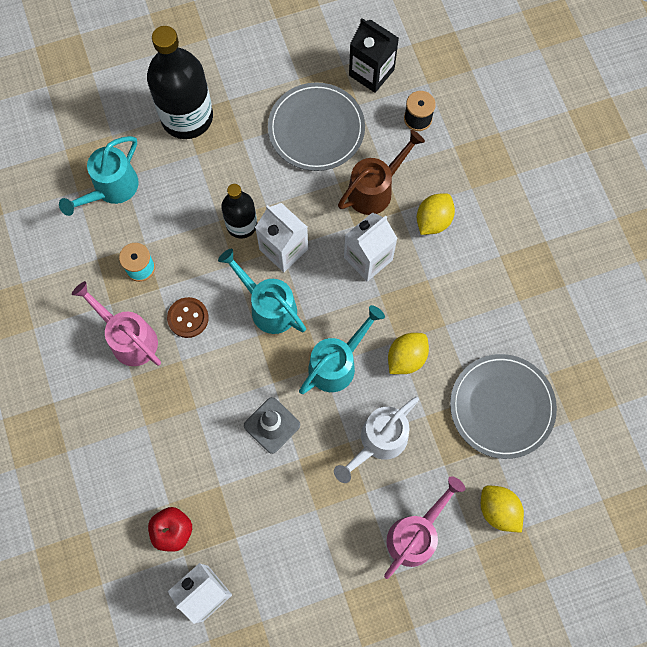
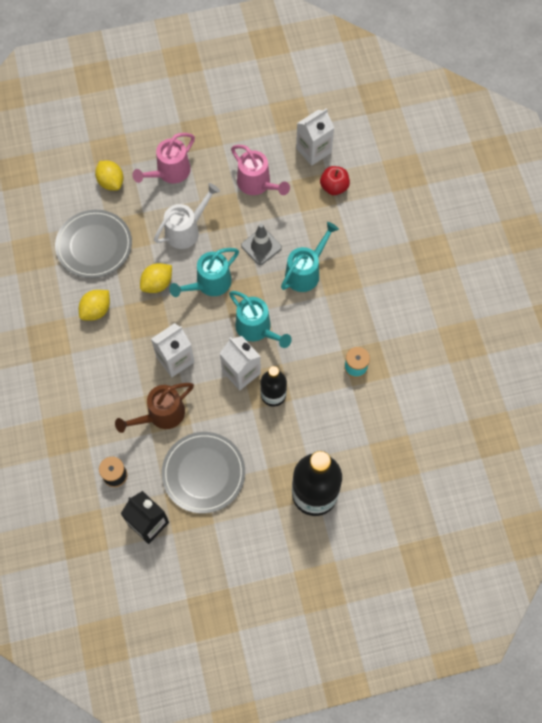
camera: 175 degrees left, 5 degrees down
(111, 189) = (380, 433): turquoise watering can -> turquoise watering can (306, 272)
(128, 338) = (364, 314): pink watering can -> pink watering can (257, 184)
(188, 318) = (319, 325): brown button -> none
(433, 220) = (118, 385): yellow lemon -> yellow lemon (96, 310)

